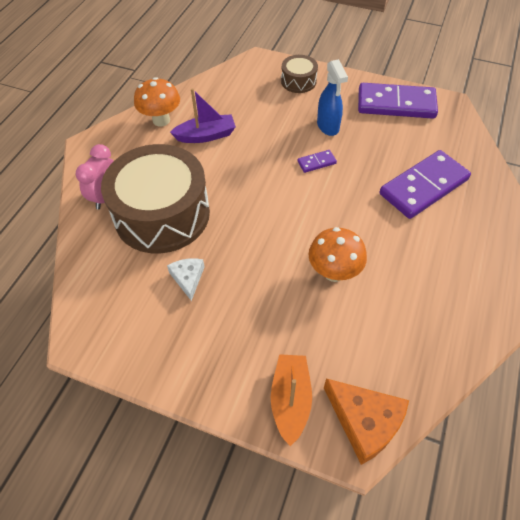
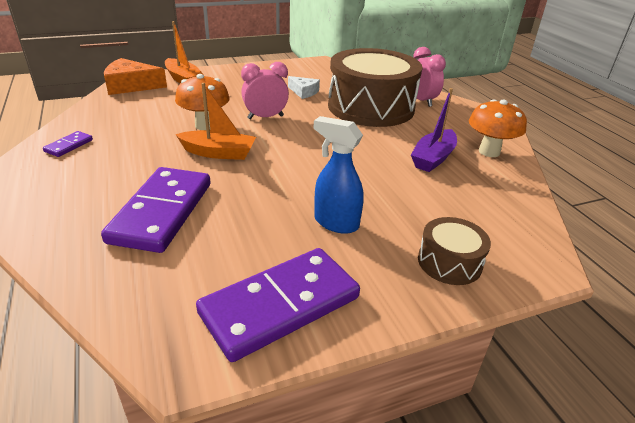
camera: 135 degrees right, 20 degrees down
(270, 254) = (265, 117): none -> pink clock
(316, 162) = (303, 183): purple domino -> purple domino (69, 146)
(349, 225) = (219, 153): none -> orange boat

